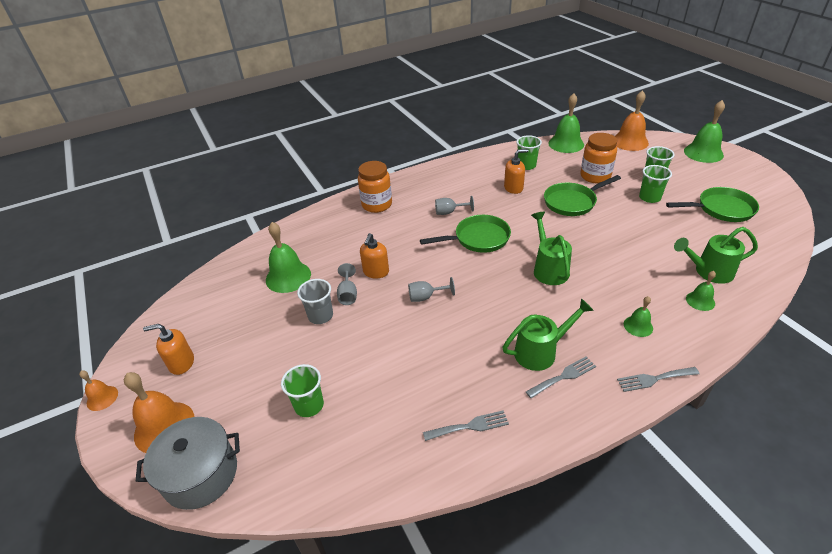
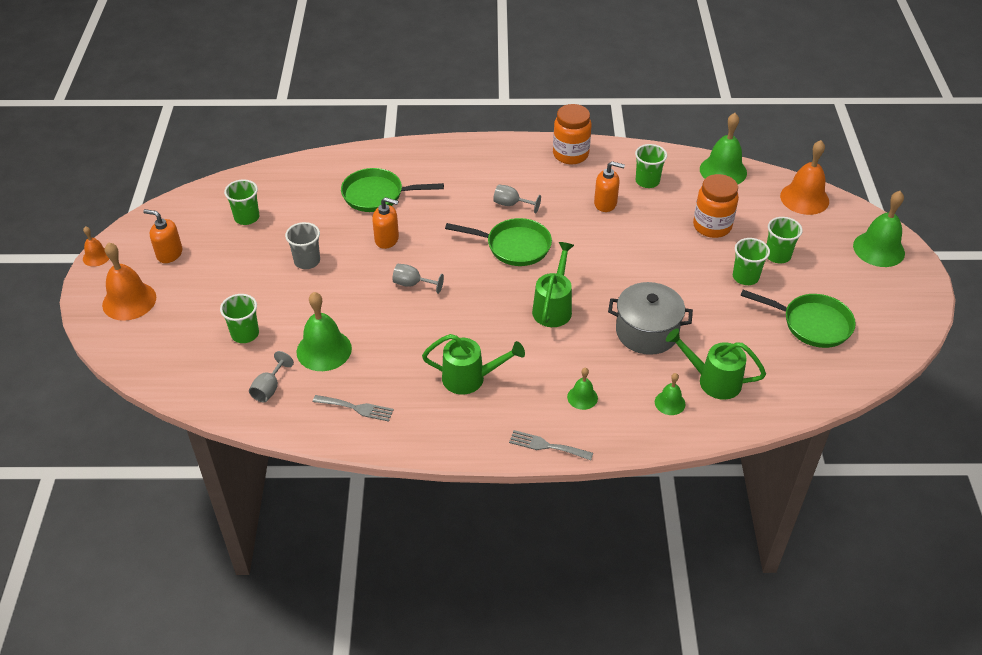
camera: 25 degrees right, 5 degrees up
(201, 474) = (135, 348): grey pot -> grey pot (647, 332)
(238, 302) = (247, 217): none -> green cup
(288, 277) = (305, 210): green bell -> green bell (324, 350)
(348, 294) = (345, 251): grey goblet -> grey goblet (269, 388)
(376, 272) = (387, 239): orange soap dispenser -> orange soap dispenser turned 120 degrees counterclockwise
(377, 205) = (445, 165): orange jar -> orange jar (570, 154)
(563, 376) = (469, 407): grey fork -> none
(572, 202) = (653, 246): green pan -> green pan (377, 195)

